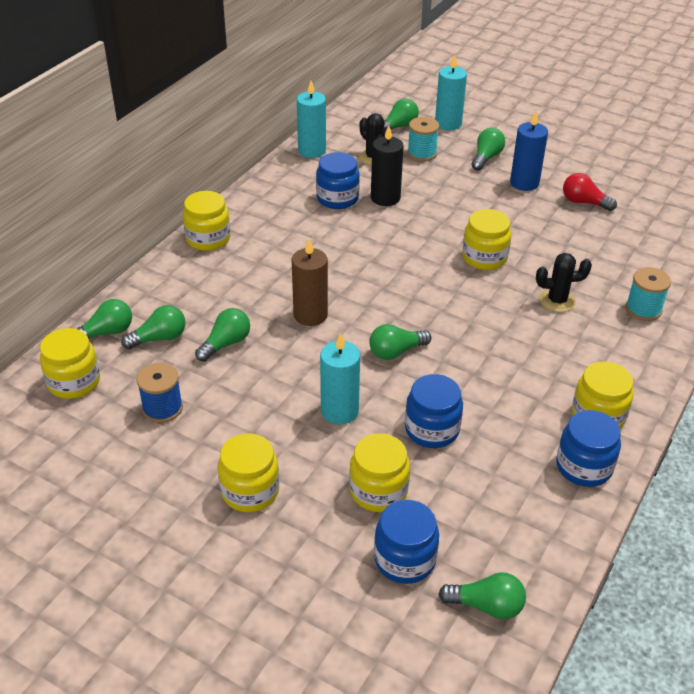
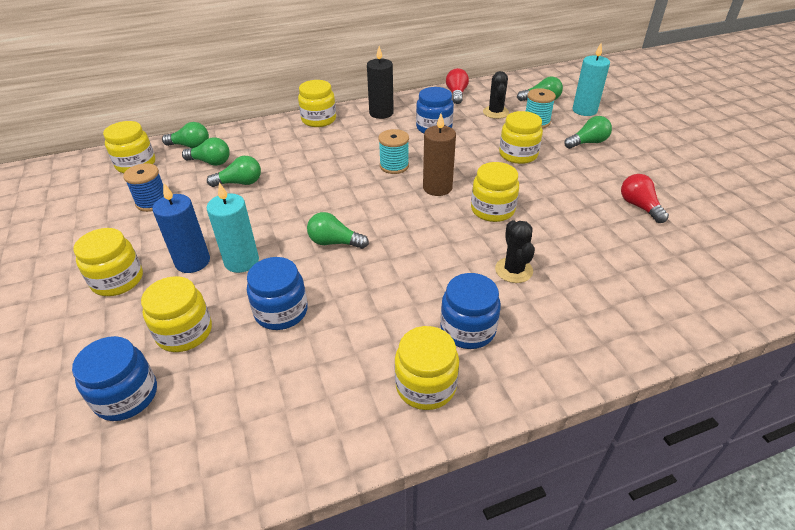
camera: 40 degrees right, 0 degrees up
(310, 315) = (313, 190): brown candle -> brown candle (437, 188)
(312, 151) = (456, 94): turquoise candle -> red light bulb
(385, 198) = (469, 140): black candle -> black candle (381, 113)
(444, 195) = (518, 154): none -> yellow jar
(486, 606) = (120, 481): green light bulb -> none
(524, 183) = (599, 171): blue candle -> blue candle (192, 262)
(557, 301) = (513, 270): black cactus -> black cactus turned 45 degrees clockwise
(584, 466) = (355, 421): blue jar -> blue jar (468, 329)
(643, 309) = (591, 318): turquoise spool -> turquoise spool (394, 166)

